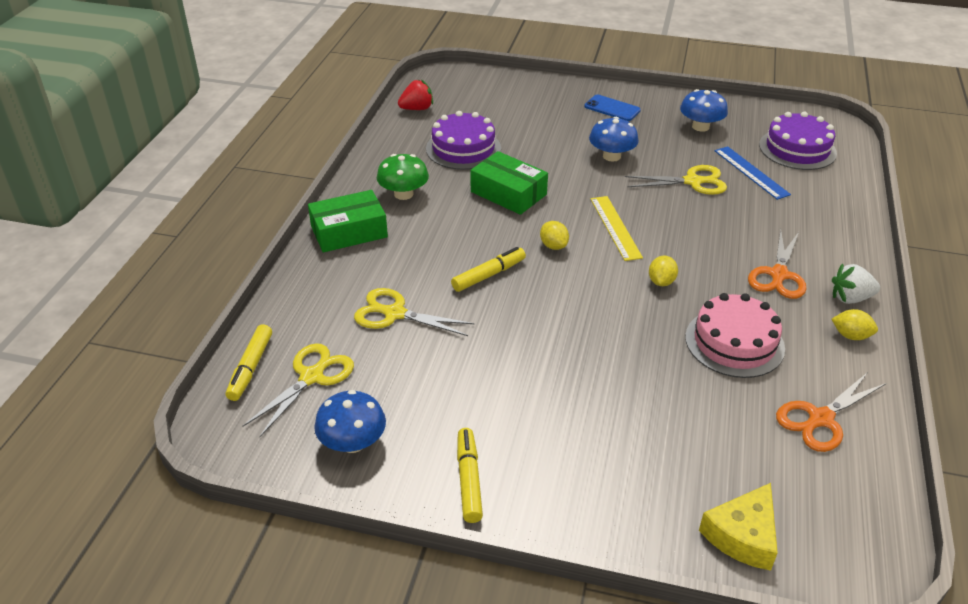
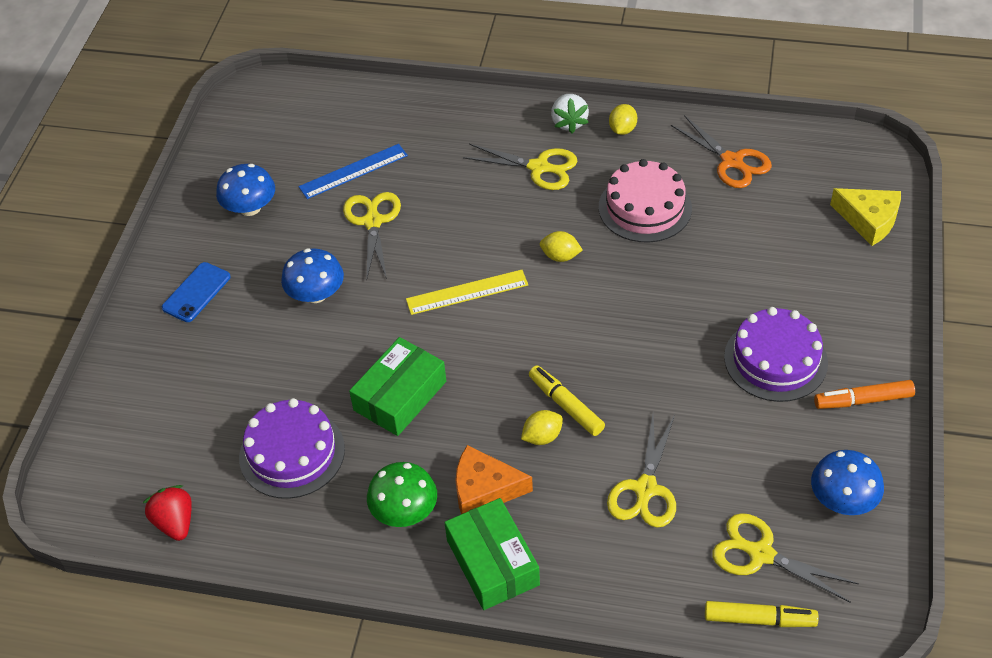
camera: 90 degrees left, 10 degrees up
(414, 230) = (484, 489): none -> orange cheese
(469, 480) = (863, 400): yellow marker -> orange marker
(553, 246) = (506, 347): yellow lemon -> yellow lemon (542, 437)
(778, 275) = (540, 168): orange scissors -> yellow scissors
(797, 149) = (305, 129): purple cake -> purple cake (775, 360)

